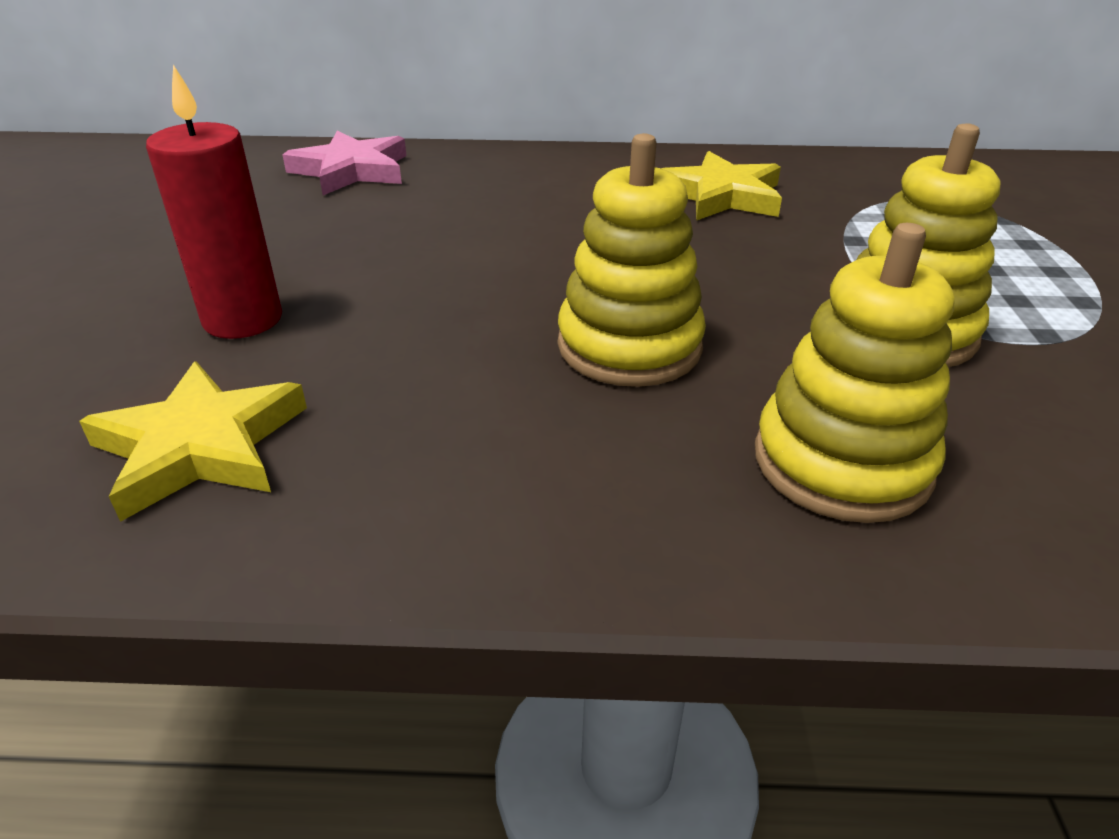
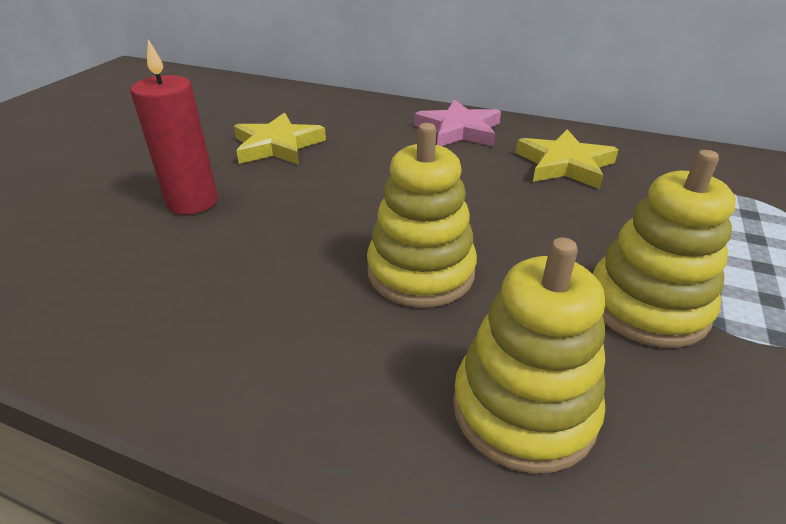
camera: 20 degrees right, 0 degrees up
(201, 446) = (113, 283): yellow star -> yellow star (277, 146)
(351, 170) = (321, 109): pink star -> pink star (459, 130)

